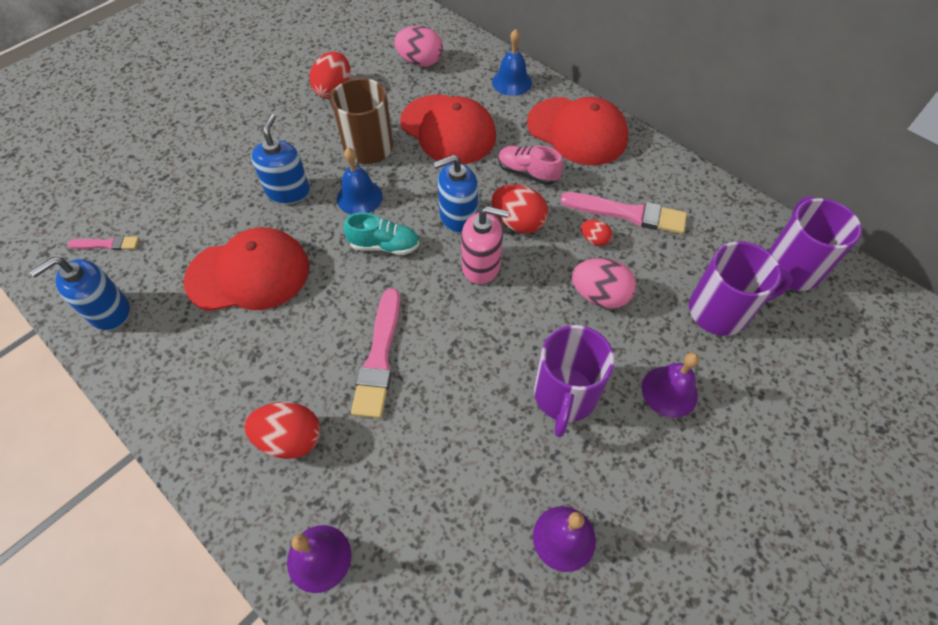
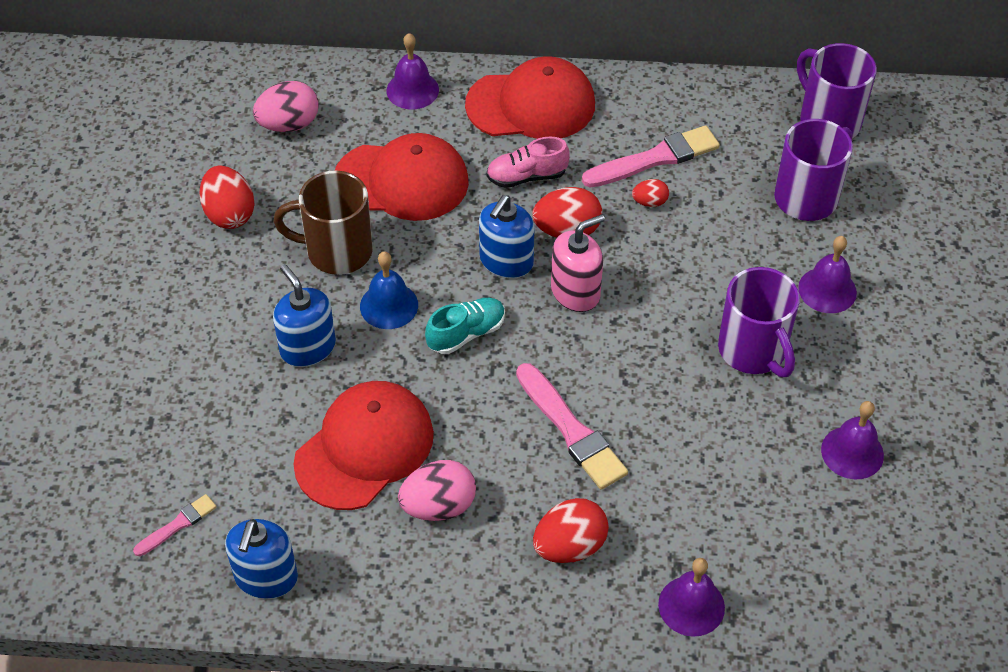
camera: 40 degrees left, 5 degrees down
(512, 82) = (412, 90): blue bell -> purple bell
(599, 295) = (701, 249): pink egg -> pink egg (438, 506)

